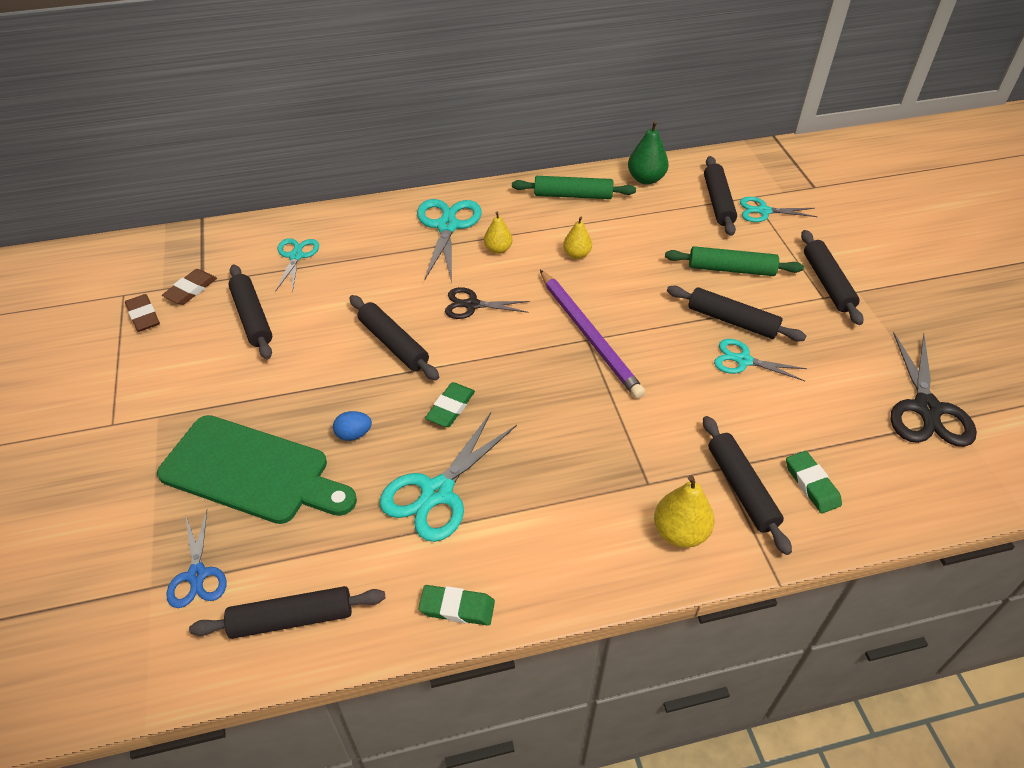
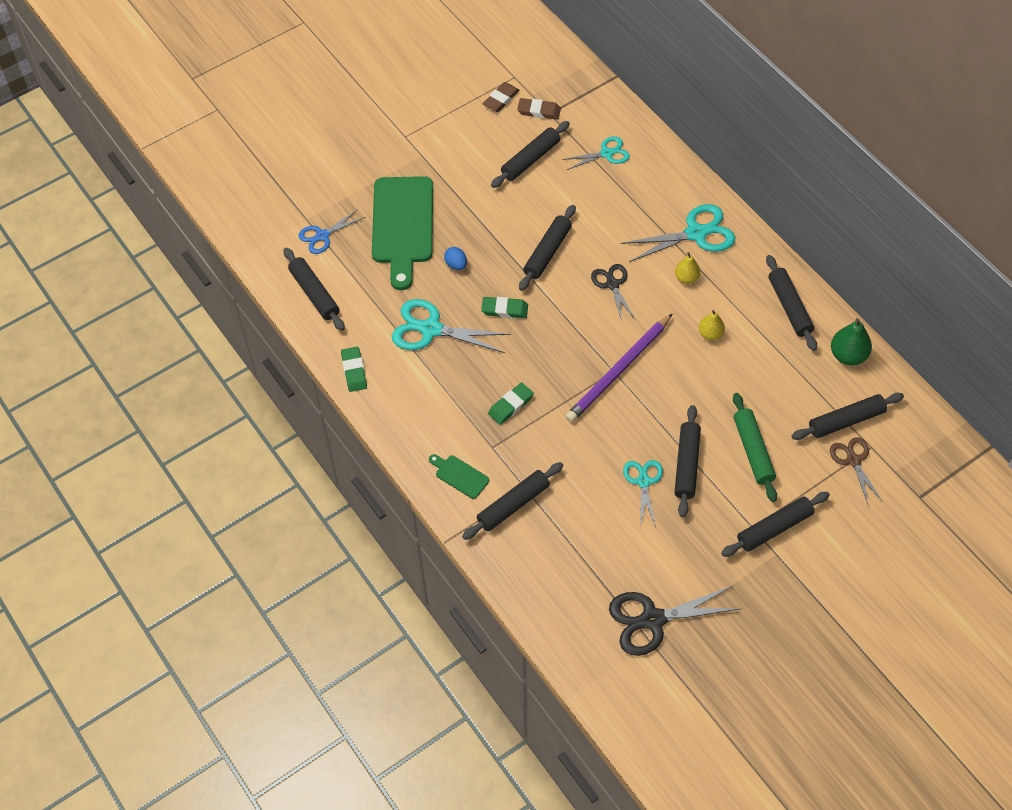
camera: 70 degrees right, 10 degrees up
(573, 195) = (789, 307): green rolling pin -> black rolling pin
(680, 532) = (460, 475): yellow pear -> green cutting board
(763, 211) = (853, 460): turquoise scissors -> brown scissors
(811, 484) = (537, 549): green eraser -> green eraser (510, 405)

